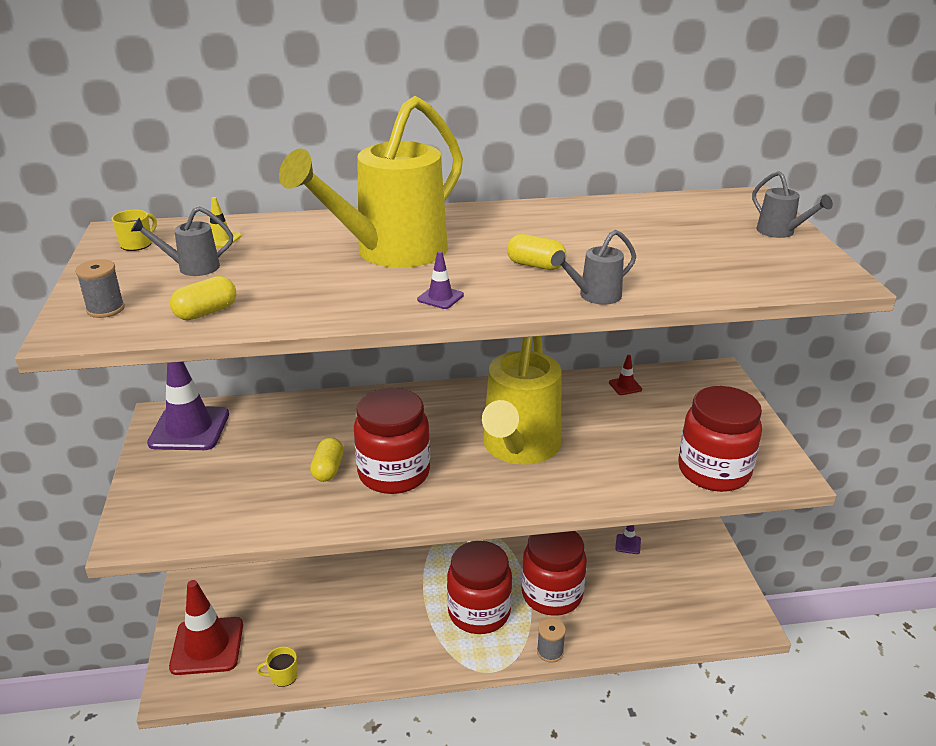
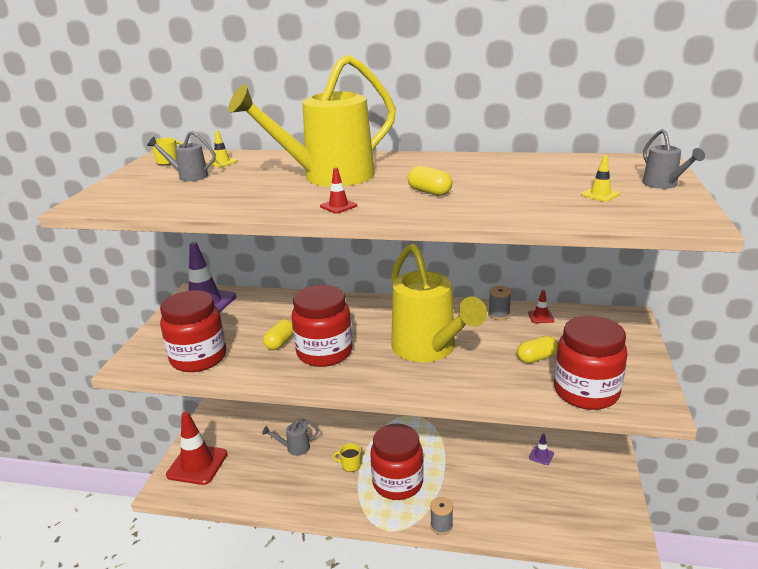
camera: 20 degrees right, 5 degrees down
(105, 309) = (114, 195): grey spool -> grey spool (499, 314)
(206, 312) = (172, 201): yellow capsule -> yellow capsule (536, 358)
(283, 676) = (237, 497): yellow mug -> yellow mug (350, 465)
(440, 297) = (338, 206): purple traffic cone -> red traffic cone
(519, 448) = (428, 349): yellow watering can -> yellow watering can turned 60 degrees counterclockwise
(552, 594) = (461, 482): red jar -> red jar (198, 358)
(594, 296) = (459, 215): grey watering can -> grey watering can (294, 448)
(725, 252) = (600, 194): none -> yellow traffic cone

